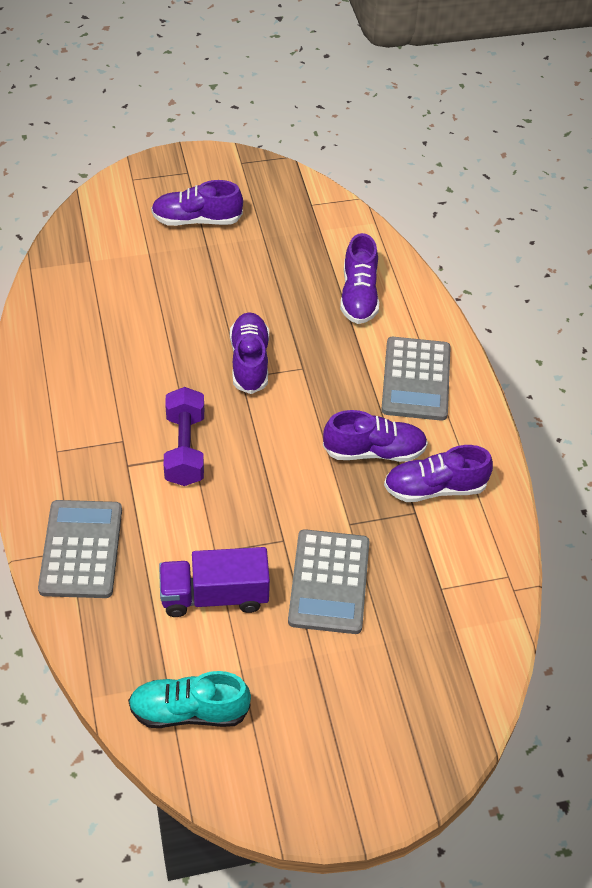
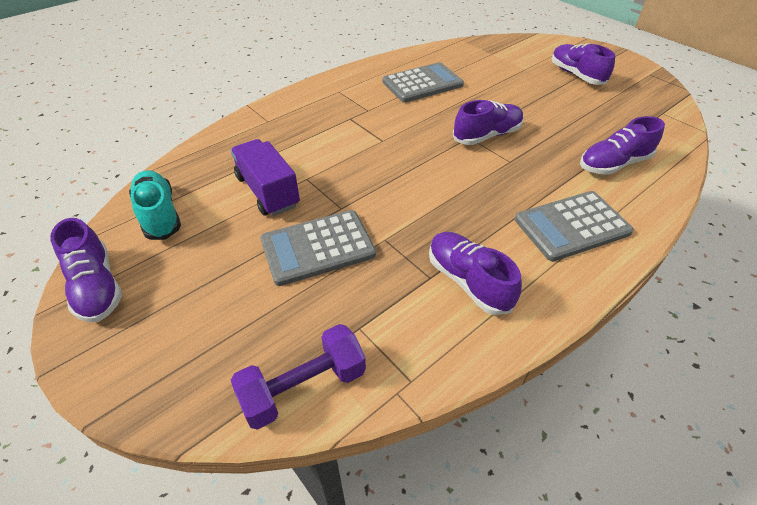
camera: 65 degrees right, 5 degrees down
(81, 549) = (270, 124): grey calculator -> grey calculator (422, 83)
(185, 449) = (383, 135): purple dumbbell -> purple dumbbell (303, 387)
(374, 451) = (471, 227): purple shoe -> purple shoe (97, 287)

